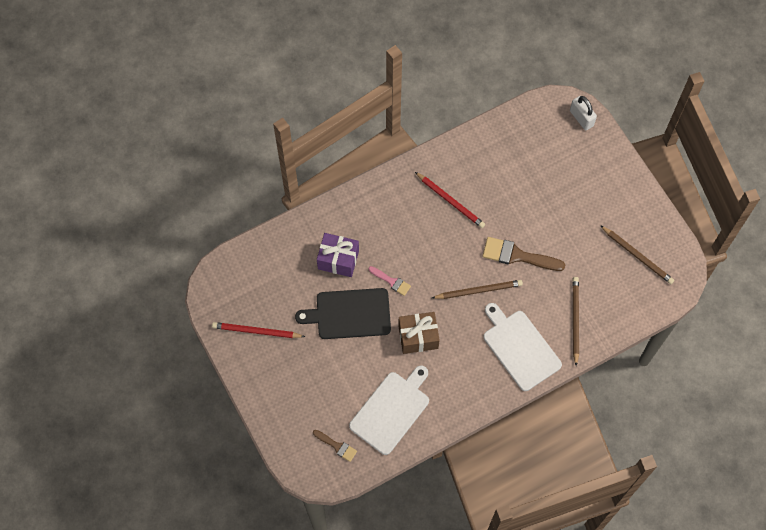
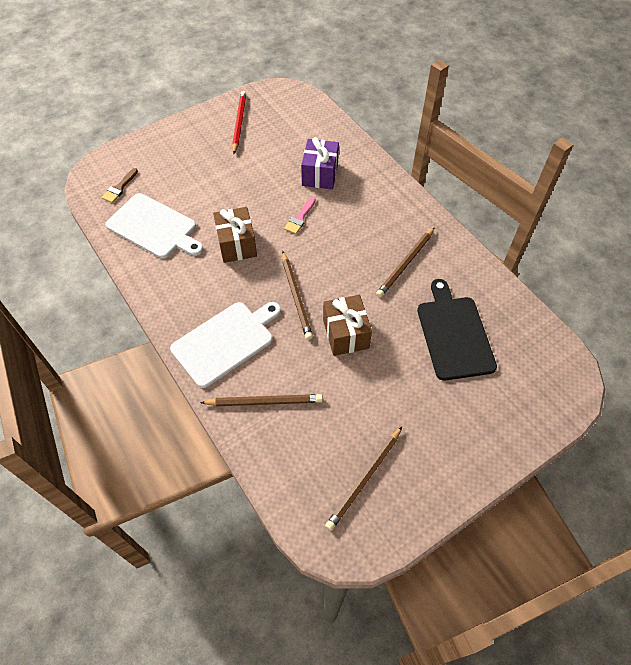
camera: 85 degrees right, 10 degrees down
(349, 314) = (260, 187): black cutting board -> black cutting board (454, 334)
(450, 201) = (405, 264): red pencil -> brown pencil
(517, 255) = (345, 334): brown brush -> brown gift
(581, 118) = (558, 400): white padlock -> none

